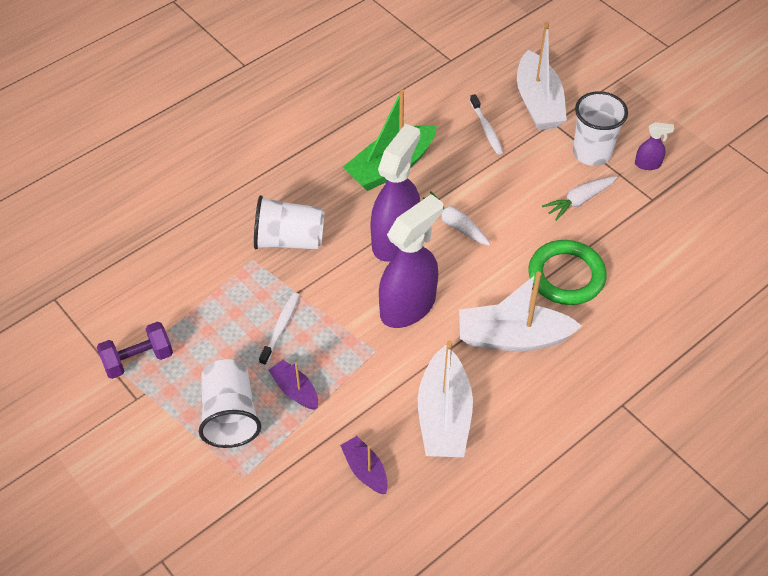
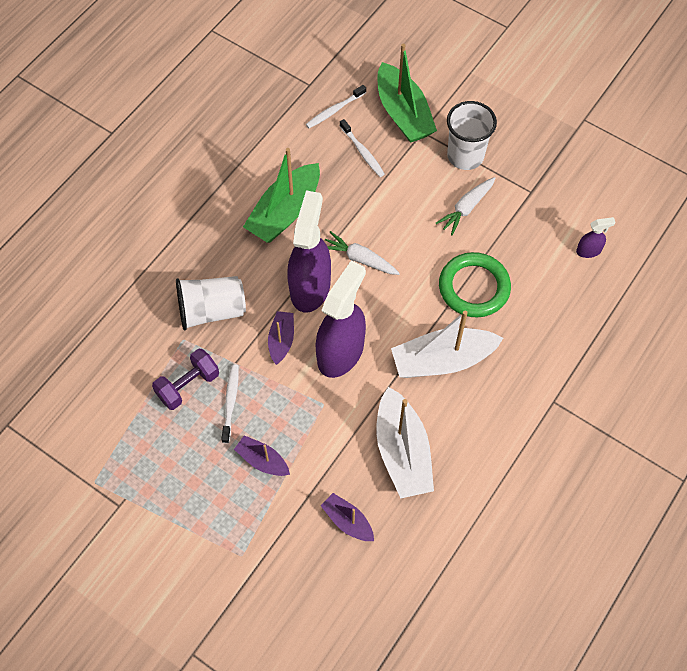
camera: 15 degrees left, 10 degrees up
(138, 359) = (108, 467): purple dumbbell -> purple dumbbell (188, 385)
(230, 415) = (211, 500): white cup -> none
(350, 282) = (281, 340): none -> purple boat
(469, 87) = (334, 110): none -> white toothbrush
(538, 102) = (403, 113): white boat -> green boat
(648, 164) = (518, 156): purple spray bottle -> purple spray bottle (588, 251)

